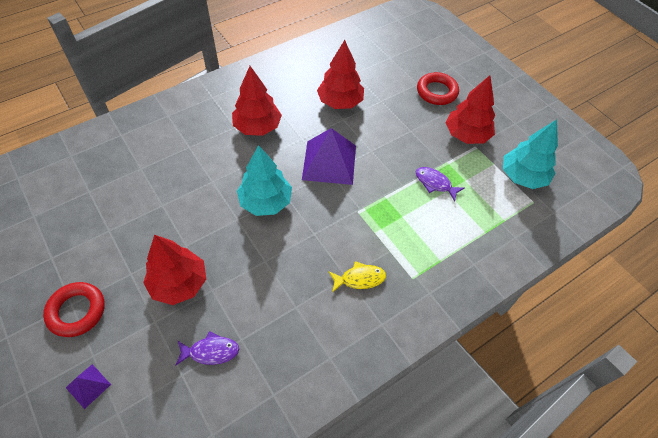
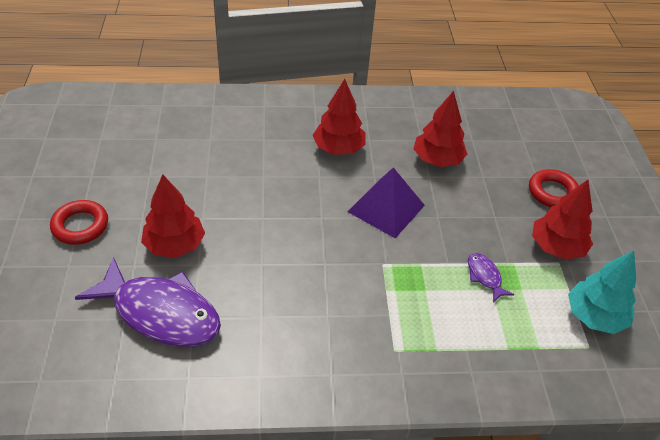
camera: 30 degrees right, 10 degrees down
(88, 386) = (48, 286): purple pyramid -> none
(211, 351) = (161, 313): purple fish -> purple fish, size x2.29
(265, 202) = (299, 215): turquoise tree -> none
(360, 278) = (340, 324): yellow fish -> none

